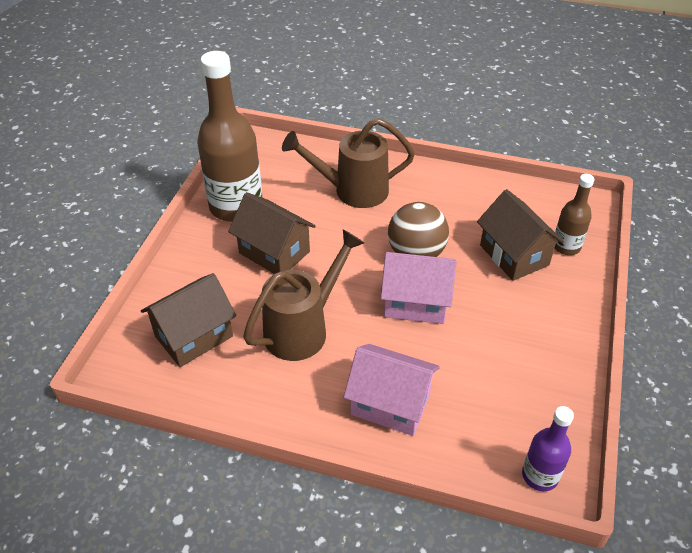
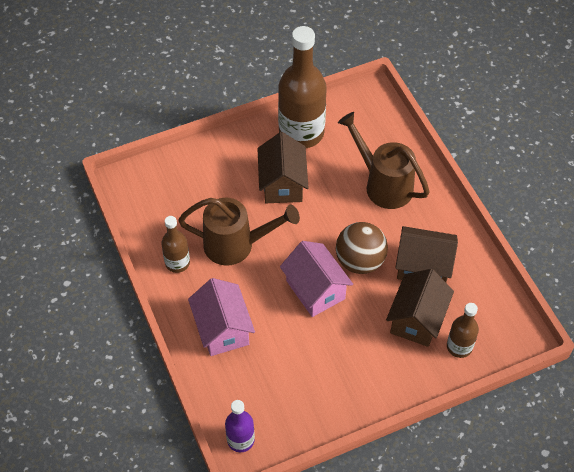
camera: 50 degrees right, 10 degrees up
(194, 336) = (179, 196): brown house -> brown house (423, 266)
(271, 391) = (177, 263): none -> brown bottle

